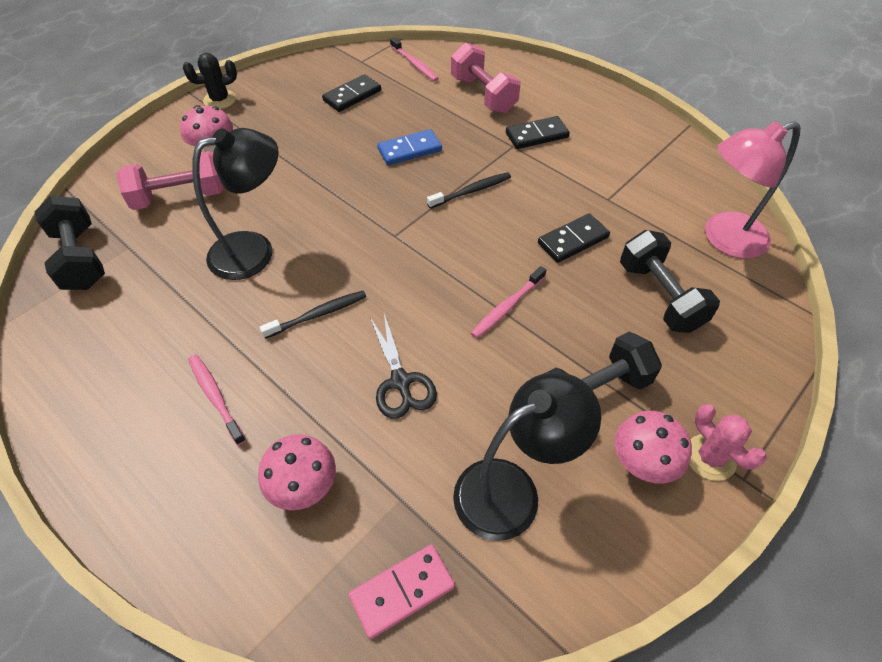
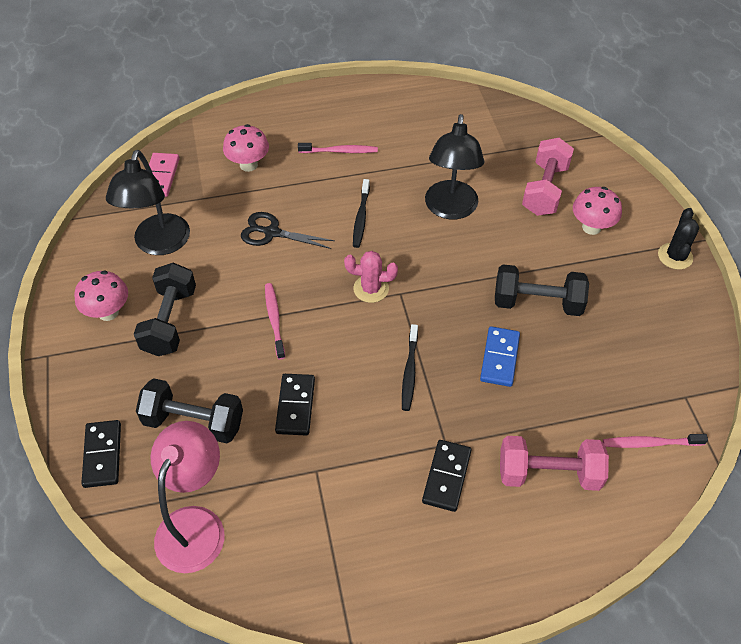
camera: 125 degrees right, 0 degrees up
(80, 258) = (513, 126): black dumbbell -> black dumbbell (537, 303)
(352, 95) = (620, 357): black domino -> black domino (103, 455)
(710, 457) = (74, 349): pink cactus -> pink cactus (371, 289)

